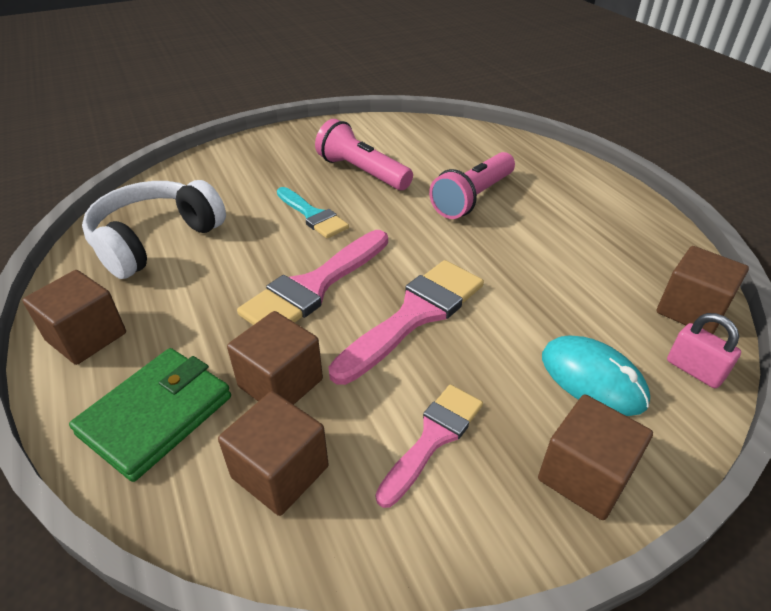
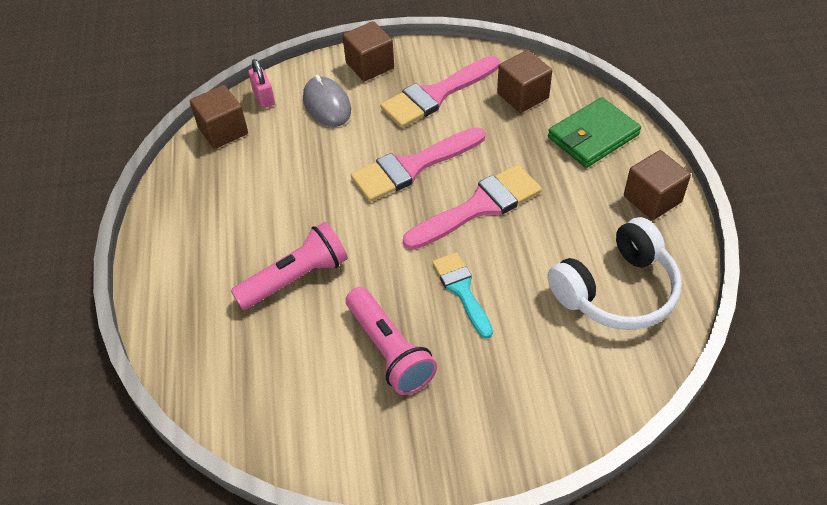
camera: 160 degrees left, 10 degrees up
(280, 383) = (516, 140): brown cube -> none
(433, 438) = (436, 94): pink brush -> pink brush, size x1.57
(592, 379) = (327, 104): turquoise mouse -> grey mouse

